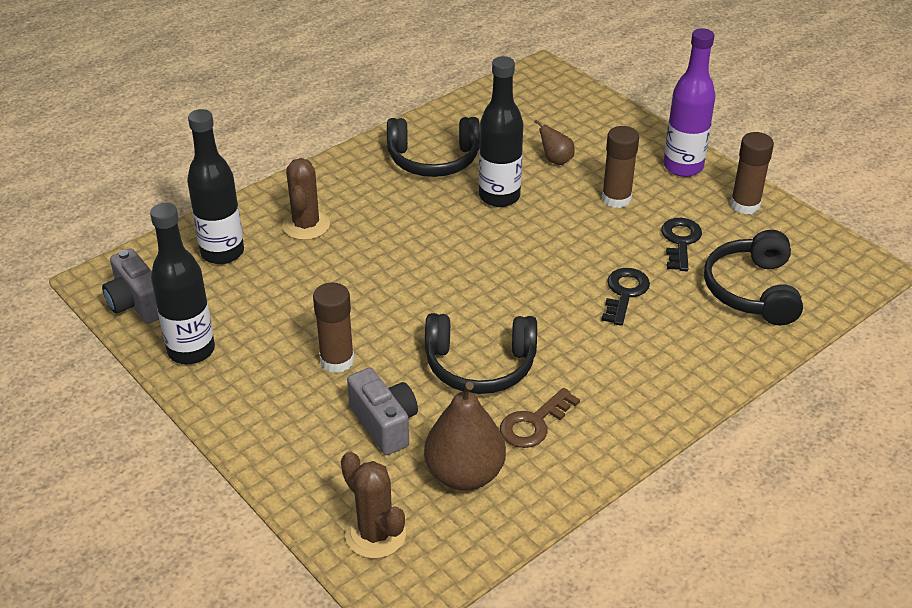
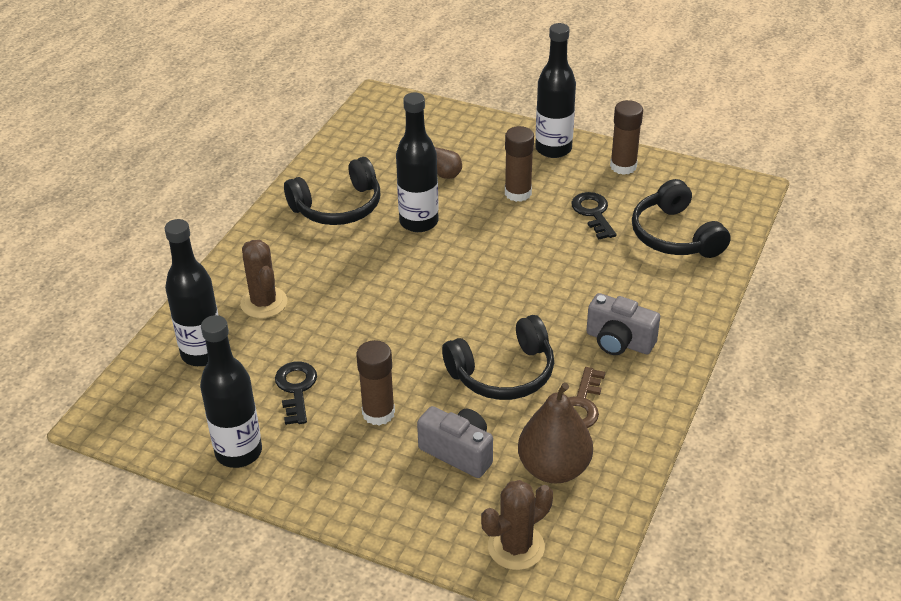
camera: 25 degrees left, 0 degrees up
(137, 304) = (154, 428): grey camera -> grey camera (619, 341)
(375, 534) = (516, 547): brown cactus -> brown cactus turned 60 degrees counterclockwise
(624, 293) = (578, 271): black key -> black key (296, 389)
(683, 167) = (553, 149): purple bottle -> black bottle

